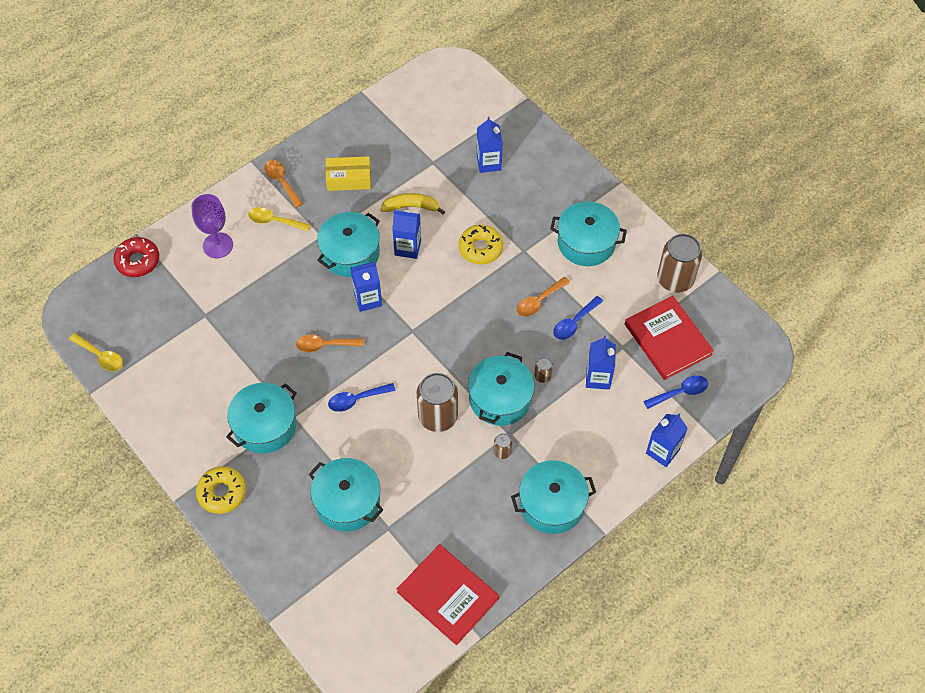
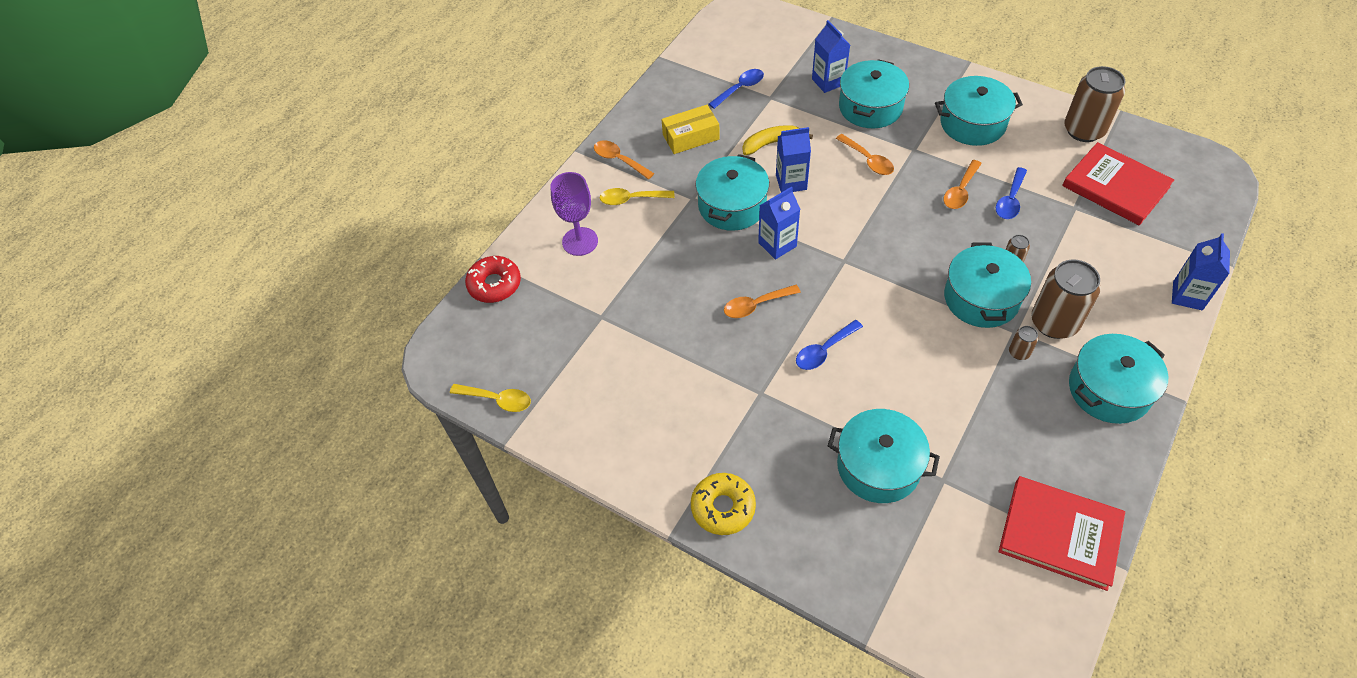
camera: 15 degrees left, 5 degrees down
(265, 426) = (734, 413): turquoise pot -> turquoise pot (870, 107)
(438, 416) = (925, 339): brown can -> brown can (1054, 323)
(480, 248) = (868, 160): yellow donut -> orange spoon
(598, 378) = (1070, 245): blue carton -> none
(680, 392) = (1164, 232): blue spoon -> blue spoon (740, 88)

